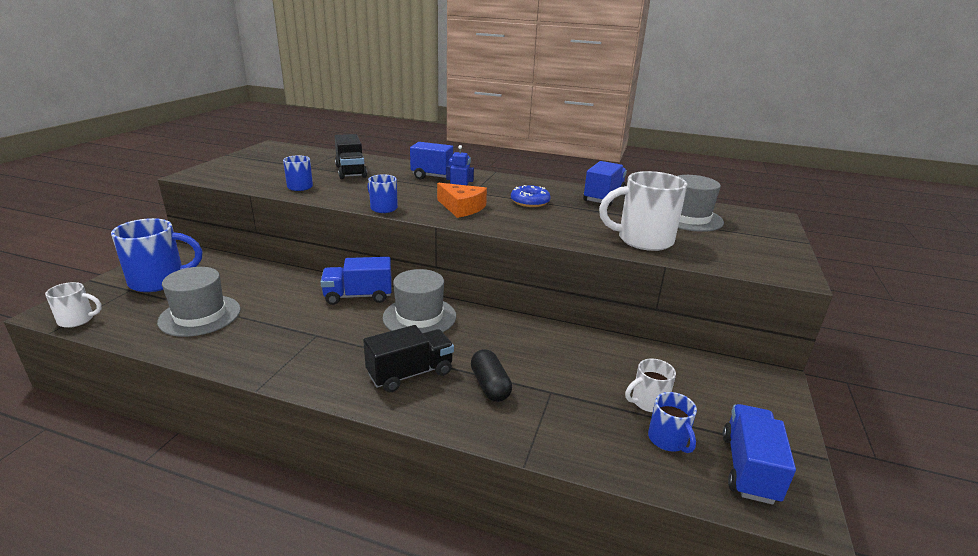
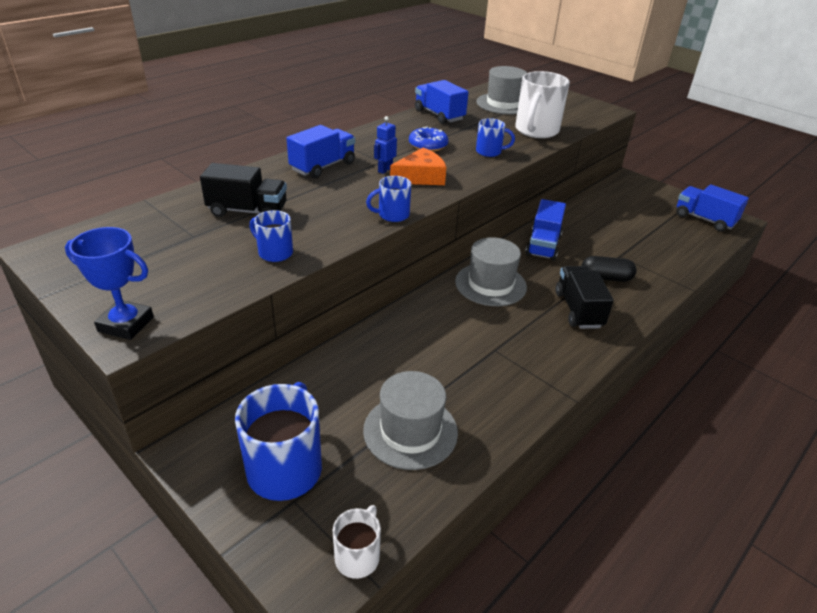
camera: 65 degrees left, 10 degrees up
(204, 172) = (126, 324): none -> blue trophy
(358, 296) = (431, 310): blue truck -> blue truck (543, 245)
(648, 402) = (640, 226): white mug -> none
(668, 440) = (678, 233): blue mug -> blue mug (489, 152)

